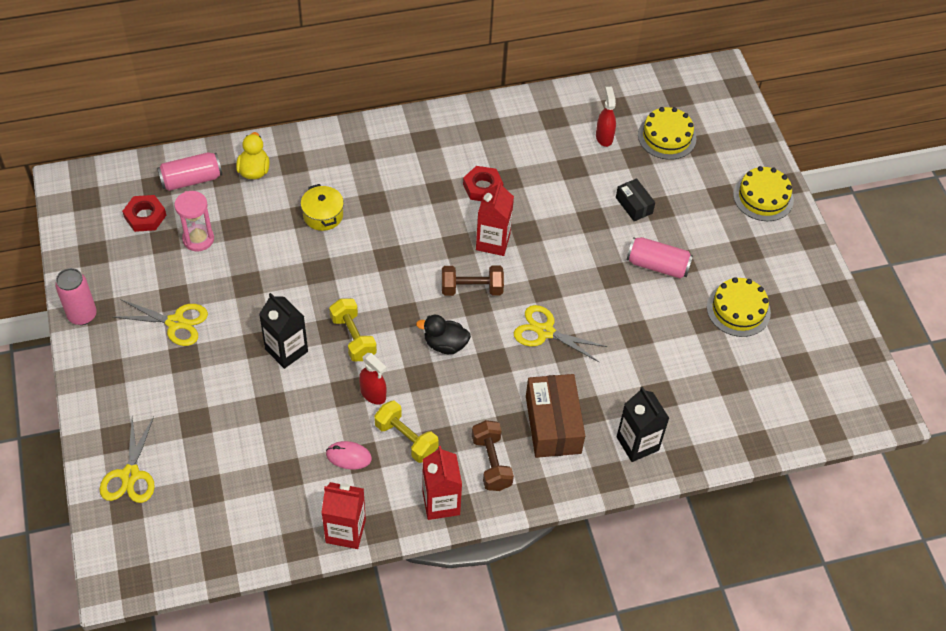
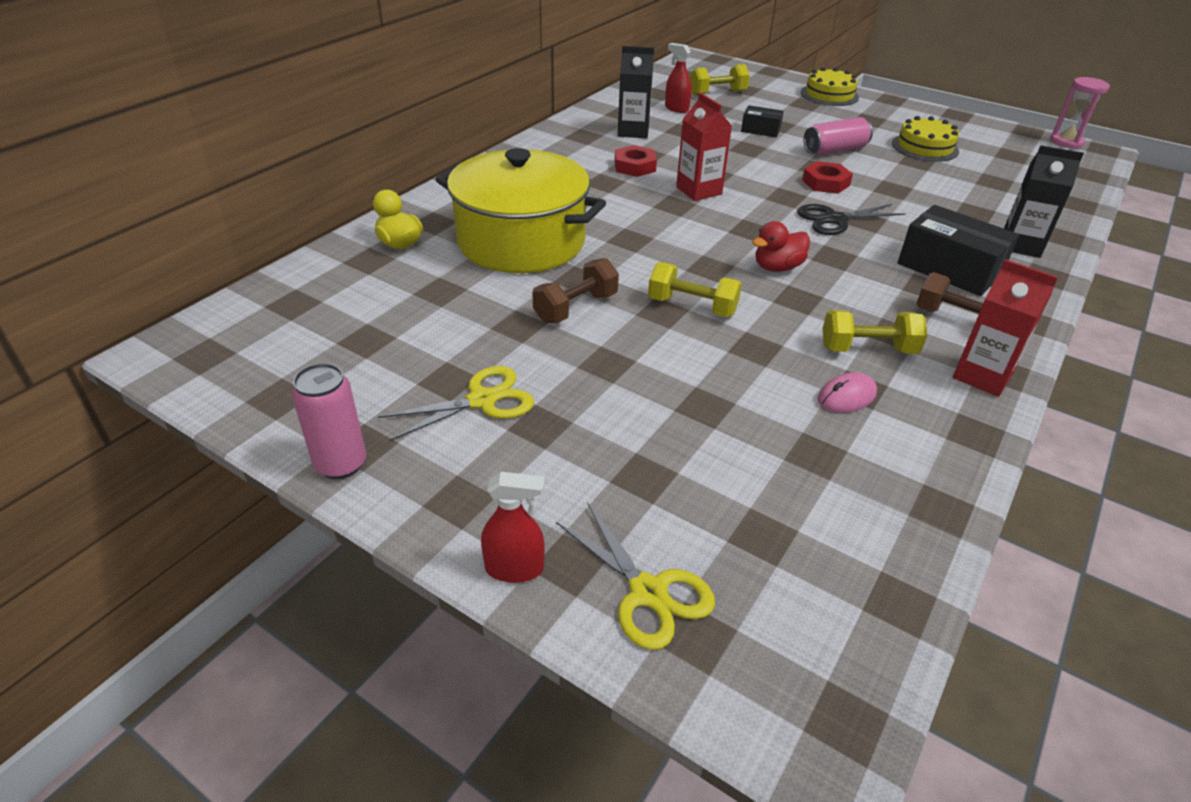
camera: 40 degrees left, 15 degrees down
(145, 216) = (312, 332): red nut -> red nut (825, 183)
(191, 180) = (333, 280): pink can -> none
(198, 239) = (408, 319): pink hourglass -> pink hourglass (1066, 142)
(286, 350) = (644, 352): black carton -> black carton (633, 131)
(323, 215) = (521, 241): yellow pot -> yellow pot, size x2.44
(345, 531) = (956, 461): red carton -> none
(373, 394) = (781, 335): red spray bottle -> red spray bottle (515, 568)
(445, 344) = (777, 267): black duck -> red duck
(472, 289) = (733, 224): brown dumbbell -> brown dumbbell (576, 308)
(545, 332) = (835, 219): yellow scissors -> black scissors
(553, 424) = (949, 269): brown box -> black box
(667, 137) = (717, 93): yellow cake -> yellow dumbbell

